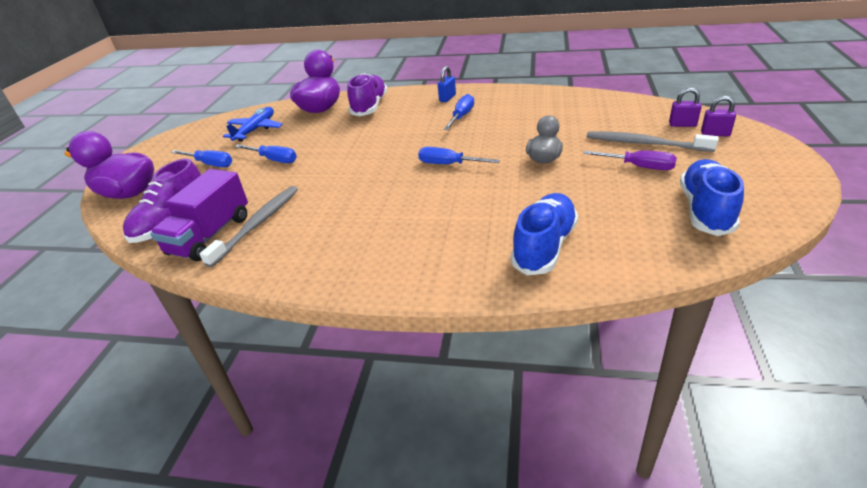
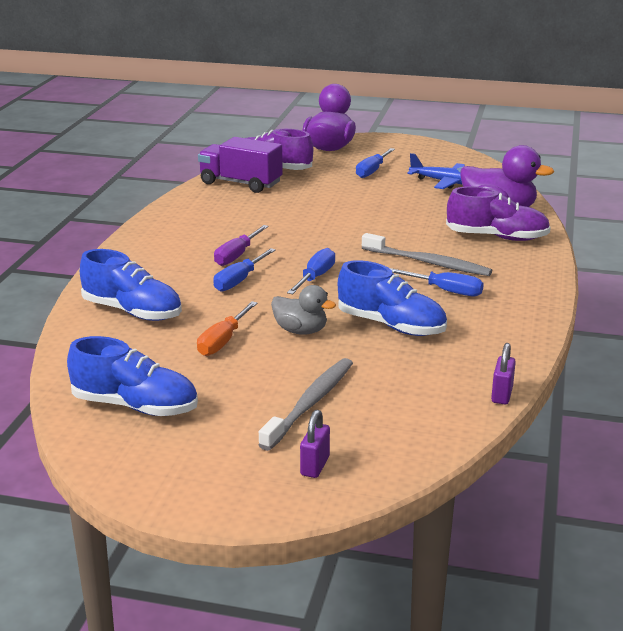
camera: 90 degrees right, 10 degrees down
(258, 224) = (247, 198): grey toothbrush -> grey toothbrush (428, 263)
(274, 160) = (368, 196): blue screwdriver -> blue screwdriver (239, 281)
(447, 98) = (513, 285): blue padlock -> none
(521, 129) = (391, 325): none -> blue shoe
(578, 189) = (222, 341): none -> orange screwdriver
(639, 167) = (250, 387): purple screwdriver -> purple screwdriver (236, 256)
(682, 124) = (357, 447): purple padlock -> purple padlock (502, 395)

